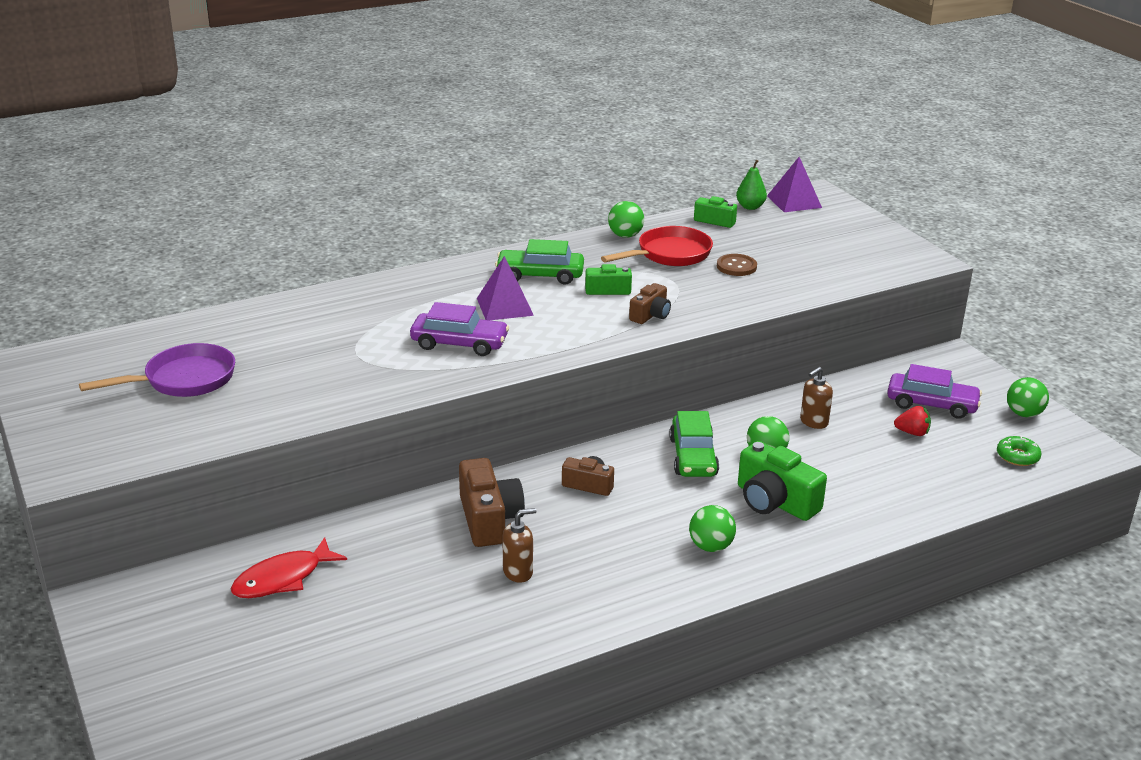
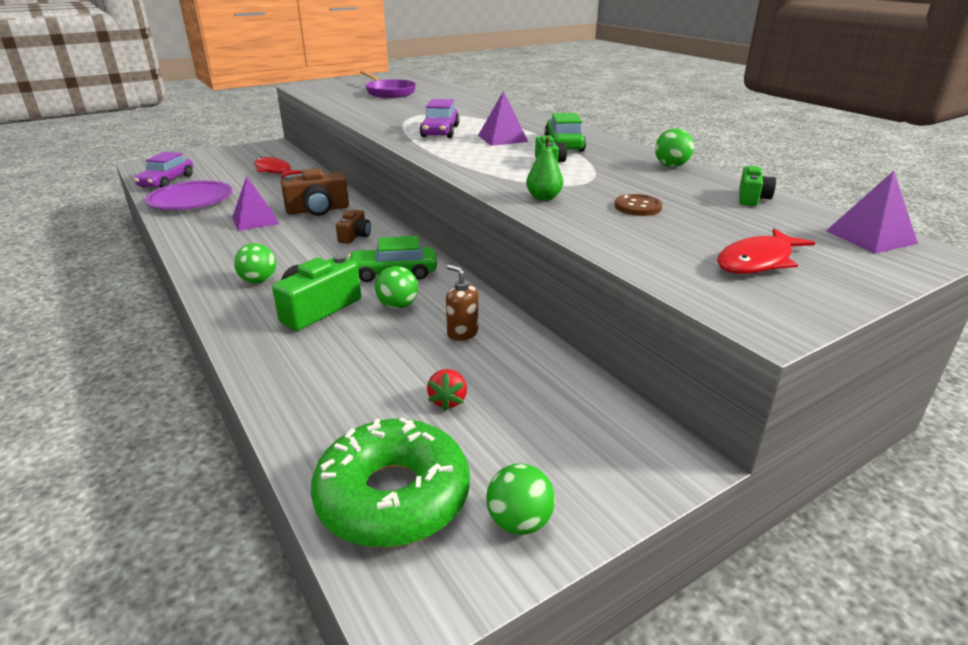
camera: 85 degrees right, 0 degrees up
(412, 653) = (191, 200): none -> purple plate
(518, 572) = (255, 220): brown soap dispenser -> purple pyramid
(650, 315) = (506, 177): brown camera -> none
(669, 254) = (642, 181): red pan -> none
(750, 207) = (816, 214): green pear -> green pear (543, 198)
(840, 244) = (758, 261): none -> red fish
(931, 404) = (523, 423): purple car -> purple car (167, 181)
(1017, 456) = (393, 496): green donut -> green donut, size x2.35

